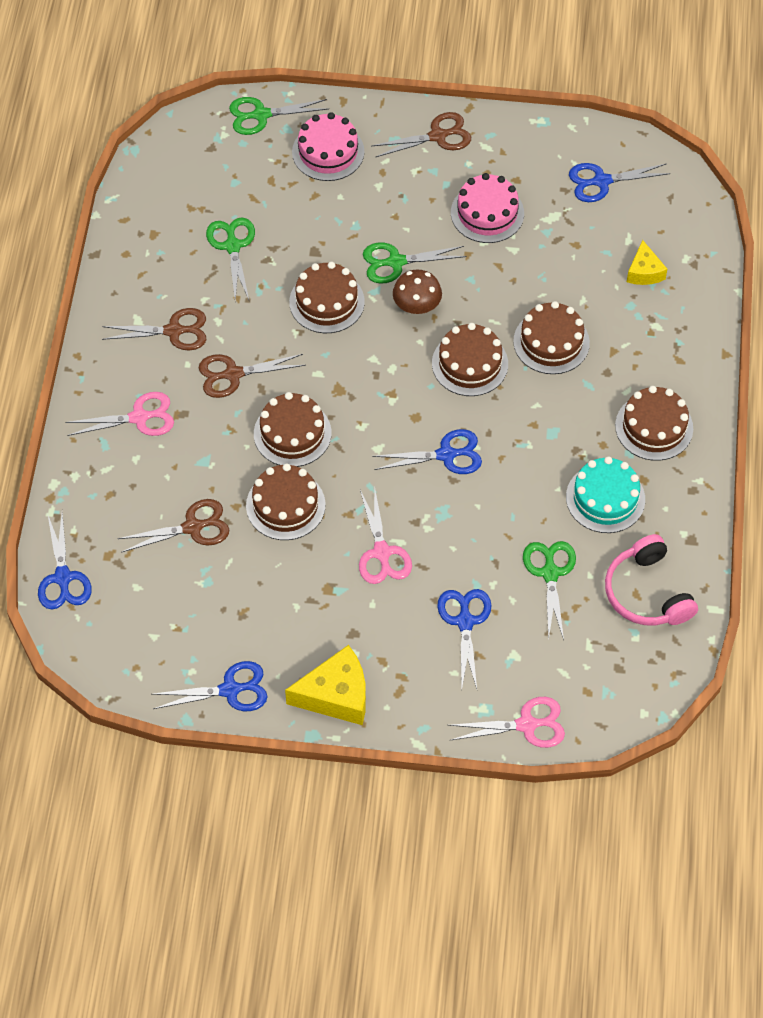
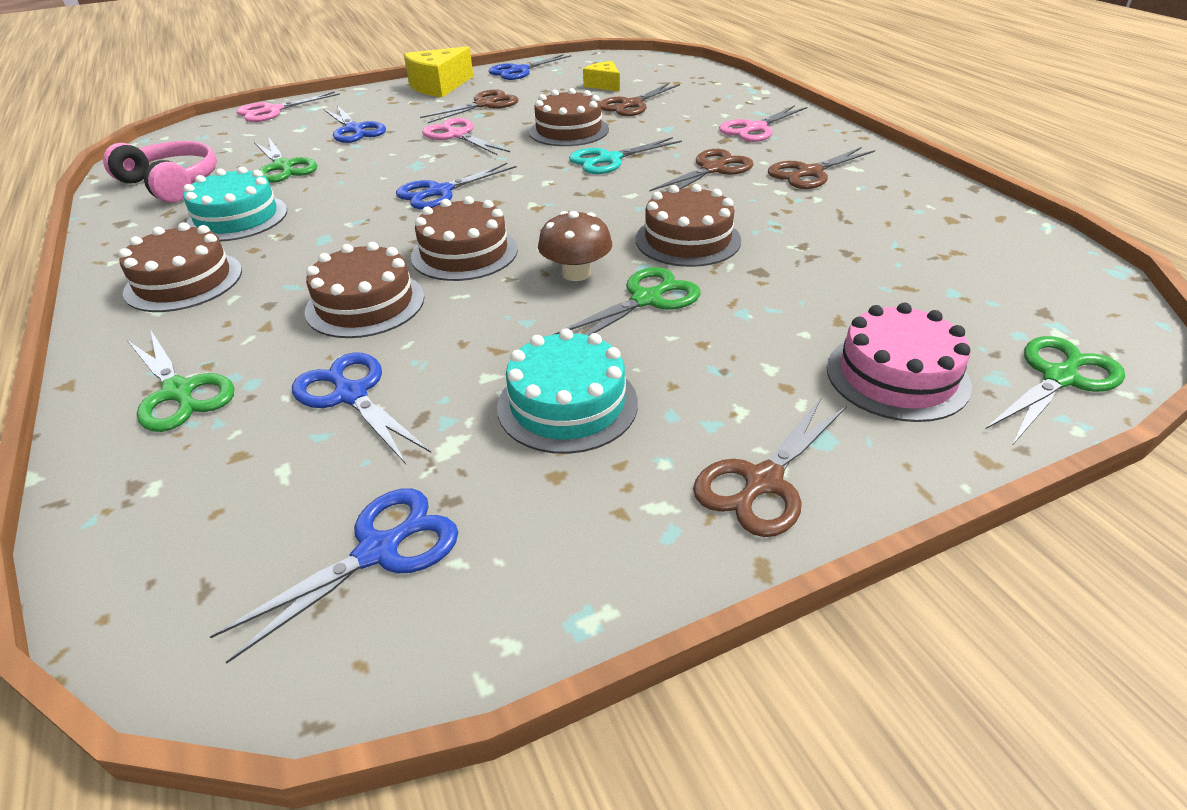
camera: 150 degrees right, 20 degrees down
(63, 577) = (693, 70): blue scissors -> blue scissors (351, 395)
(232, 246) = (856, 241): green scissors -> green scissors (179, 392)
(292, 433) = (609, 159): brown cake -> turquoise scissors
(320, 612) = (484, 105): none -> brown scissors
(487, 213) = (567, 404): pink cake -> turquoise cake
(644, 272) = (237, 434): yellow cheese -> yellow cheese (604, 85)

